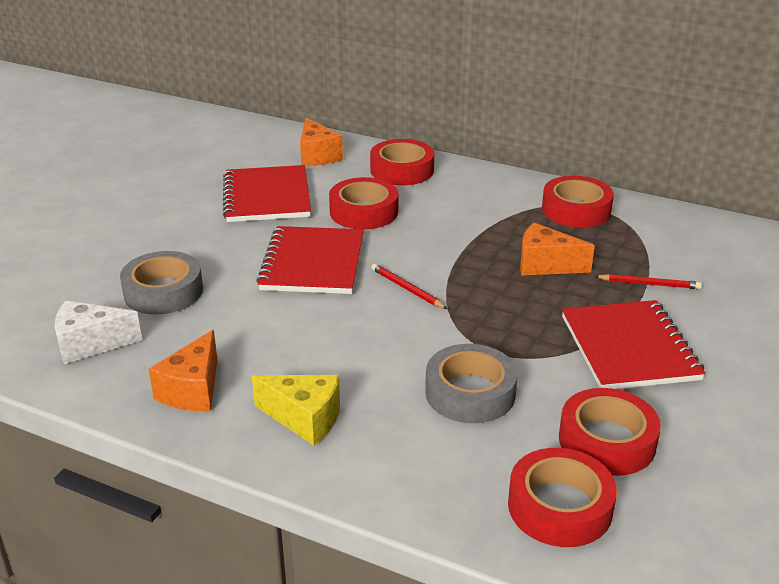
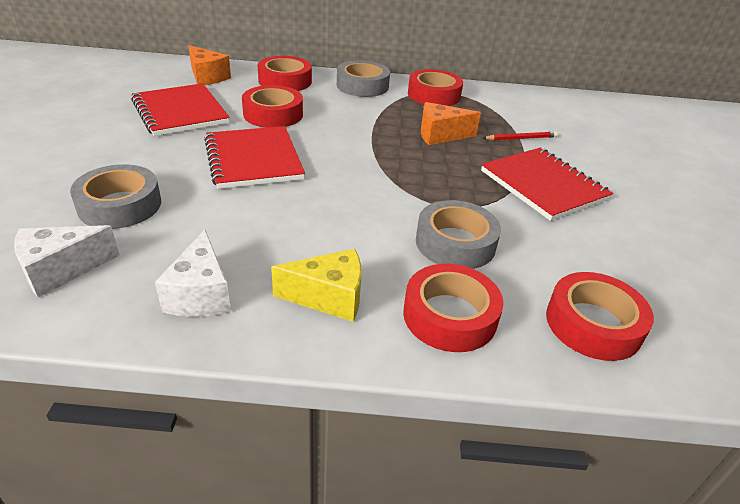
camera: 25 degrees left, 5 degrees up
(193, 390) = (200, 294): orange cheese -> white cheese
(407, 289) = (347, 168): red pencil -> none
(492, 187) = (362, 86): none -> grey tape
(607, 441) = (584, 260): red tape -> red tape (450, 316)

